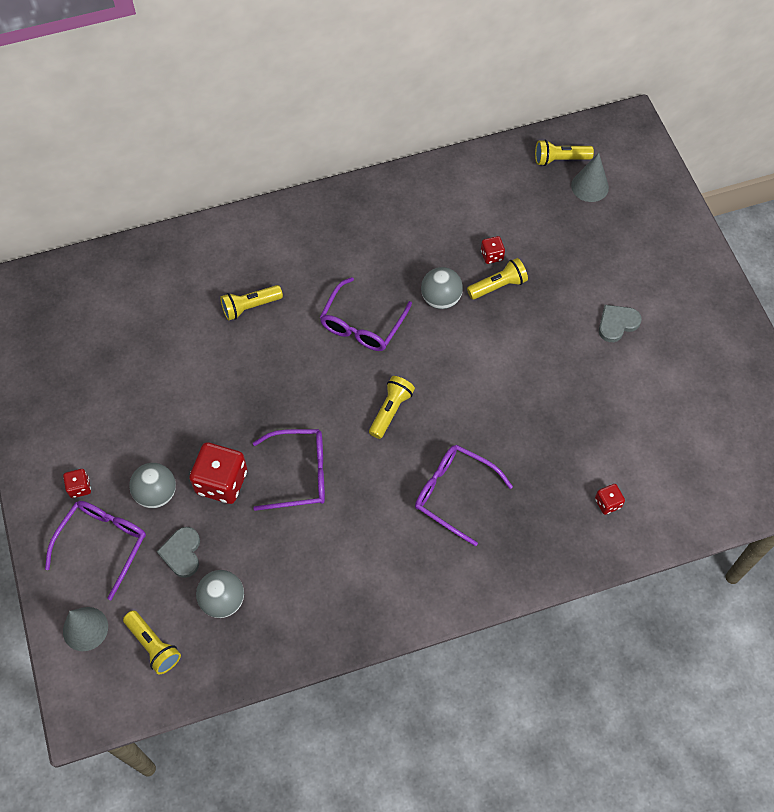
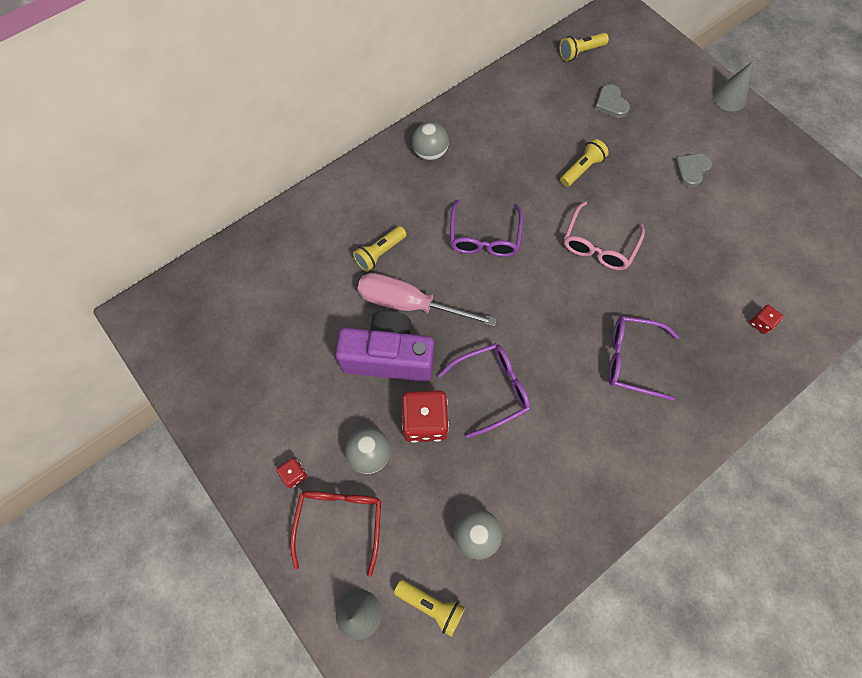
camera: 20 degrees left, 5 degrees up
(103, 543) = (340, 521): purple glasses -> red glasses
(182, 553) = (418, 503): grey heart -> grey heart (611, 103)
(214, 410) = (389, 357): none -> purple camera
(257, 366) = (409, 304): none -> pink screwdriver
(390, 410) = (544, 305): yellow flashlight -> none
(441, 299) = (540, 194): grey ball -> grey ball (430, 153)
(476, 369) = (598, 245): none -> pink glasses
(492, 255) = (564, 146): red dice -> none
(589, 186) = (614, 67): grey cone -> grey cone (729, 98)

